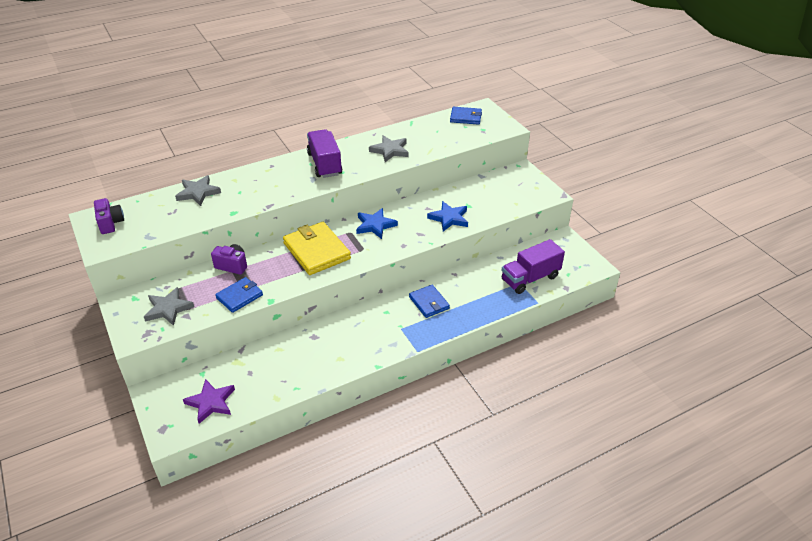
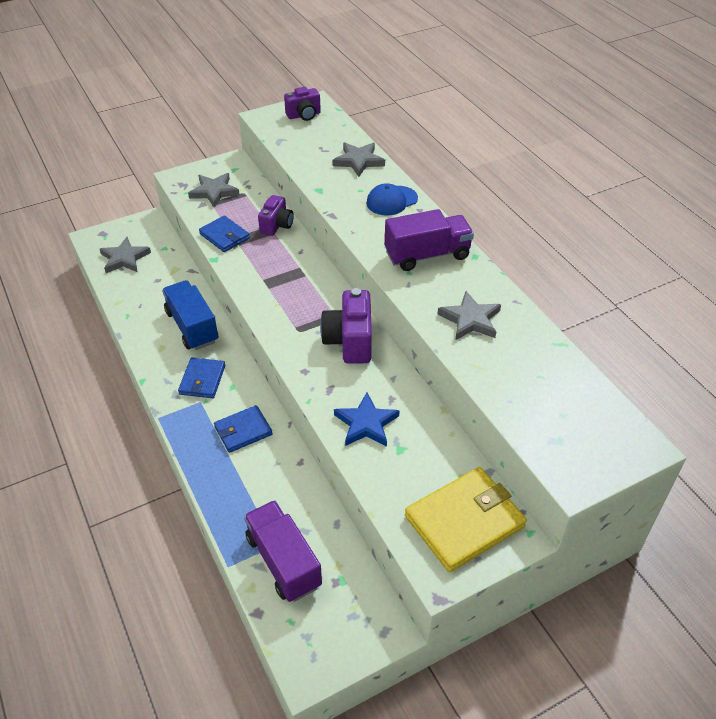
camera: 90 degrees right, 5 degrees up
(211, 402) = (124, 258): purple star -> grey star
(257, 177) = (391, 201): none -> blue cap
(316, 251) = (298, 289): yellow wallet -> yellow wallet (464, 521)
(317, 341) = (192, 327): none -> blue truck
(375, 225) = (349, 341): blue star -> purple camera
(465, 117) = (596, 417): blue wallet -> blue wallet (202, 380)

